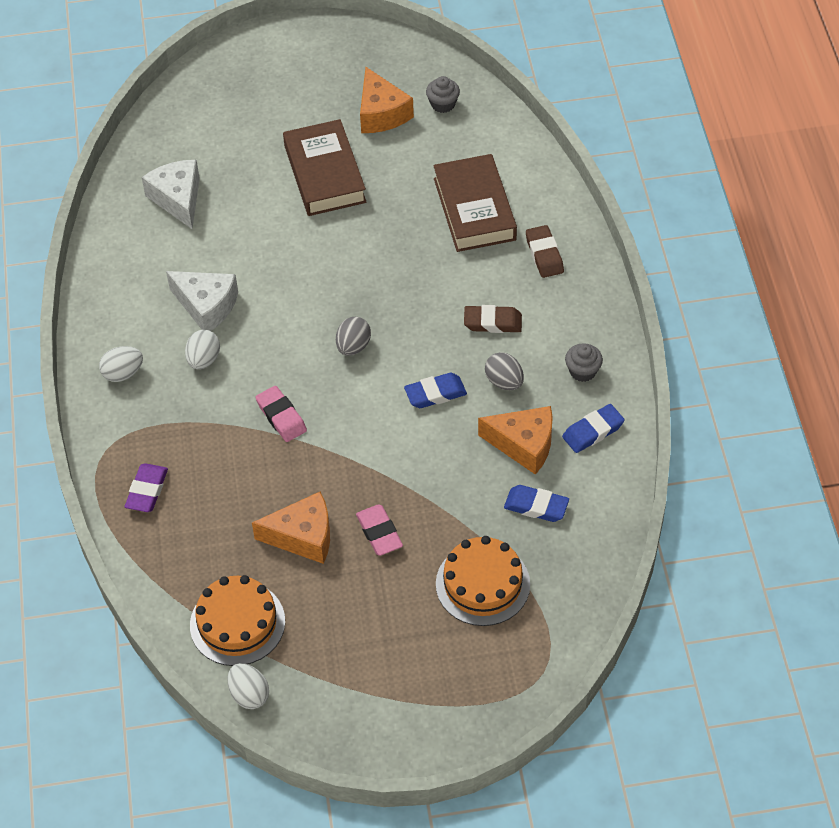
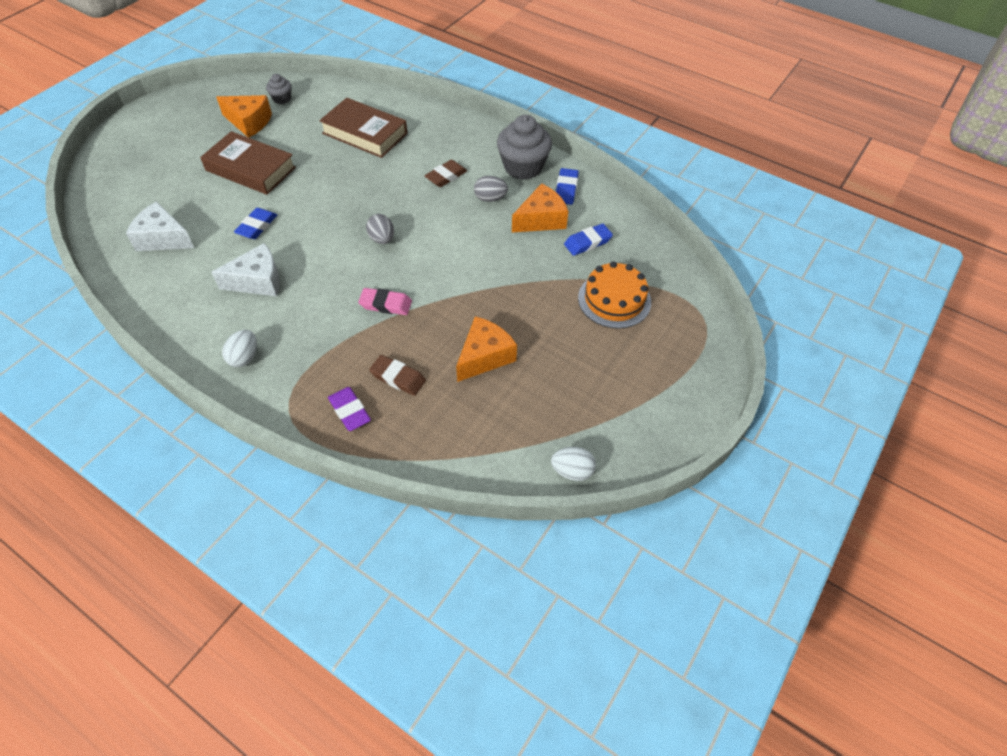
camera: 50 degrees left, 0 degrees up
(204, 359) = (293, 310): white egg -> none
(237, 623) = (510, 437): orange cake -> none
(379, 533) = (525, 319): pink eraser -> none
(435, 393) = (461, 229): blue eraser -> blue eraser (257, 226)
(544, 254) = (431, 130): brown eraser -> brown eraser (398, 378)
(583, 371) = (523, 167): grey cupcake -> grey cupcake, size x2.01

